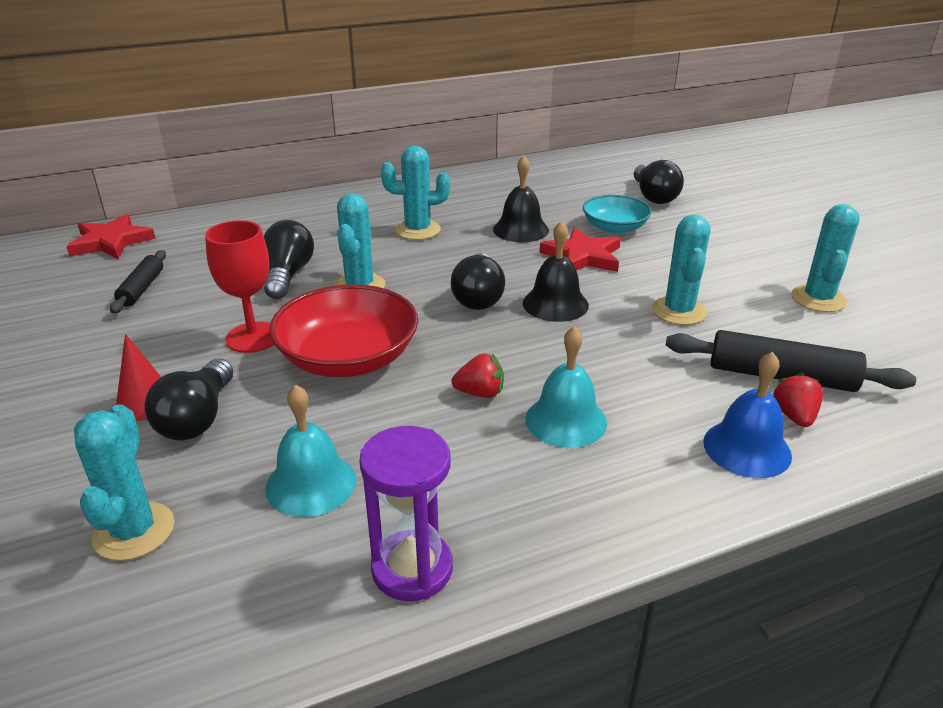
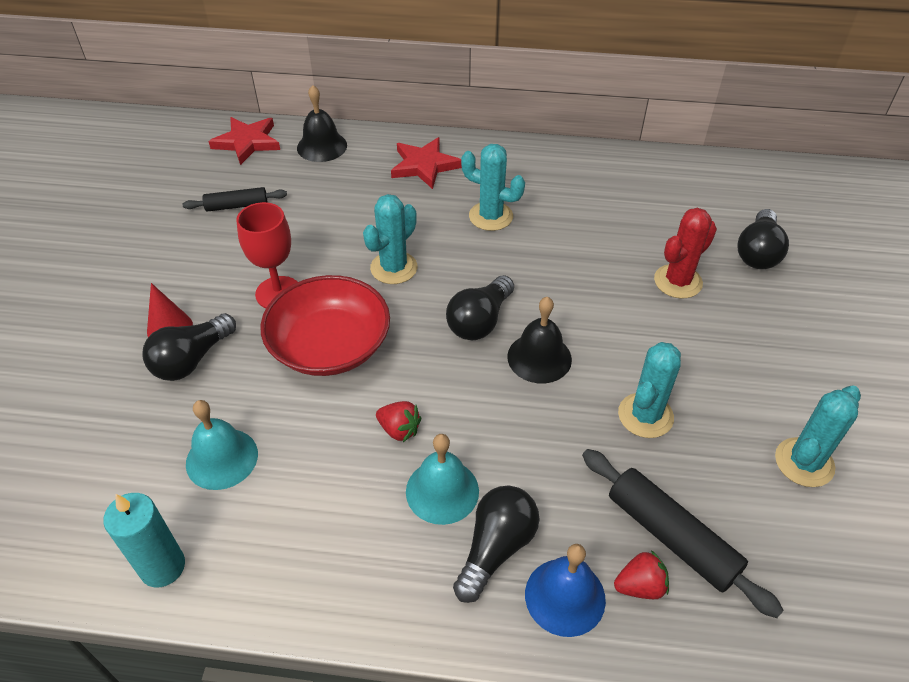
camera: 30 degrees right, 15 degrees up
(134, 531) = (96, 443): turquoise cactus -> none
(142, 288) = (237, 206): black rolling pin -> black rolling pin turned 45 degrees clockwise
(288, 275) = (348, 232): black light bulb -> black light bulb (496, 548)
(326, 604) = (162, 567): none -> turquoise candle
(412, 569) = (232, 569): purple hourglass -> none
(520, 229) = (584, 250): black bell -> black bell (322, 146)
(582, 256) = (613, 308): red star -> red star (424, 165)
(614, 227) = (678, 281): turquoise bowl -> red cactus
(794, 416) = (640, 586): red strawberry -> red strawberry turned 45 degrees clockwise

